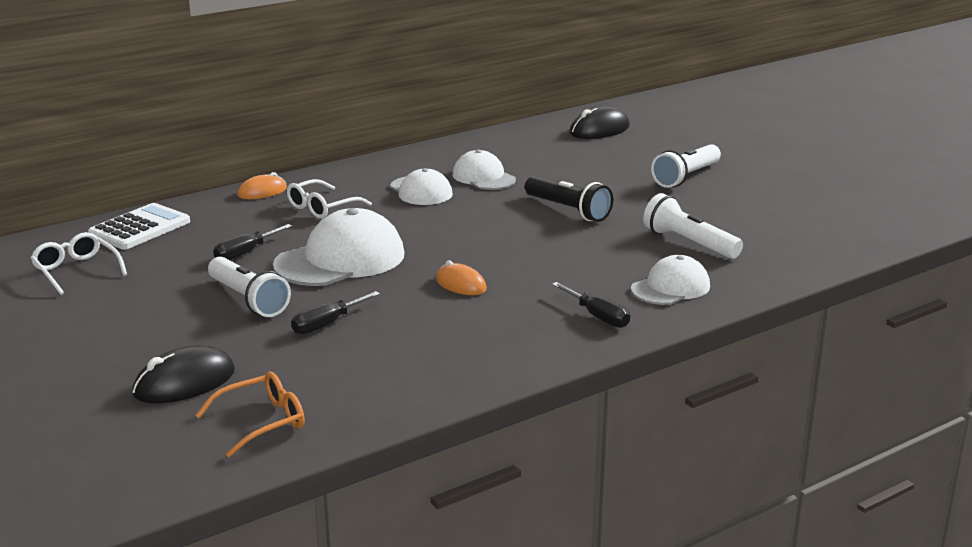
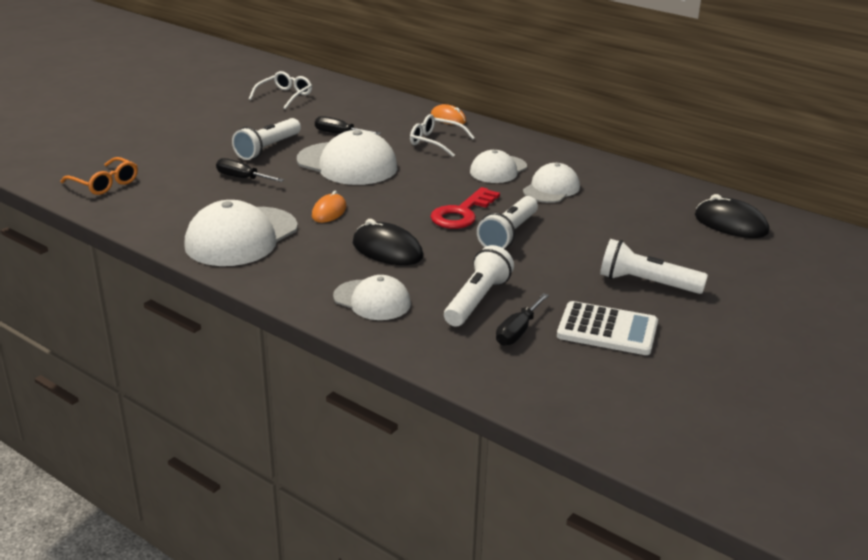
camera: 70 degrees right, 5 degrees up
(140, 228) = (358, 98): white calculator -> white calculator (607, 330)
(184, 383) = (149, 154): black mouse -> black mouse (387, 250)
(492, 339) = (241, 237): none -> white cap
(510, 222) = (462, 213): none -> red key
(568, 210) = (509, 234): black flashlight -> white flashlight
(598, 316) = (298, 273): black screwdriver -> black screwdriver (517, 331)

